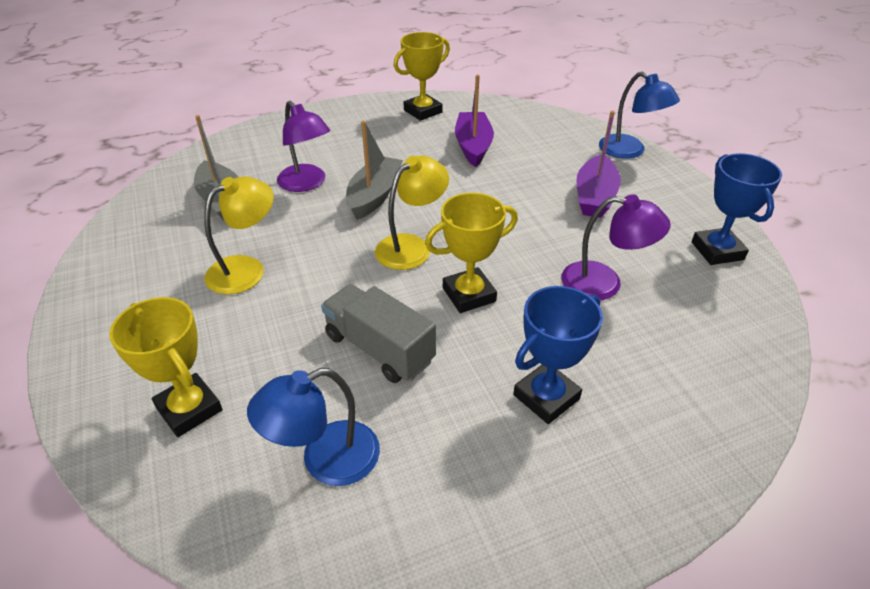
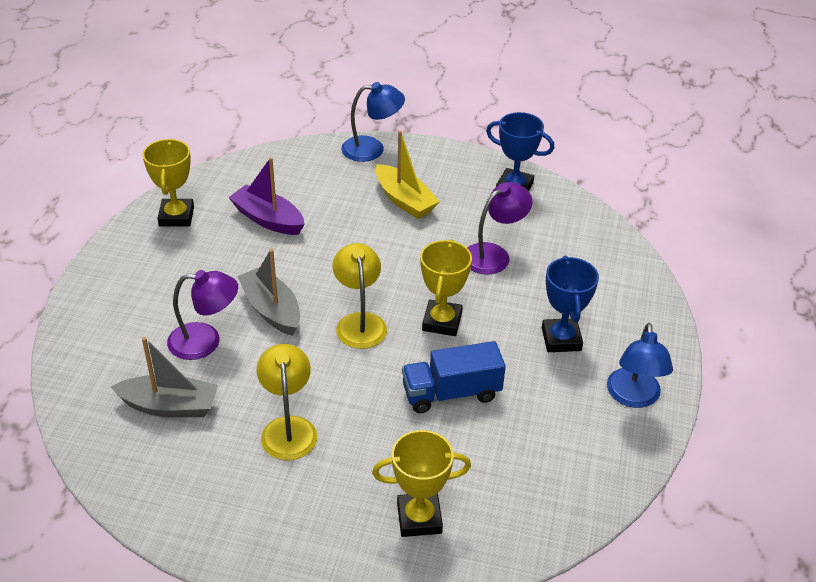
camera: 55 degrees left, 0 degrees up
(325, 460) = (524, 464): blue lamp -> blue lamp (633, 397)
(379, 349) = (451, 393): grey truck -> blue truck
(594, 197) = (404, 200): purple boat -> yellow boat

